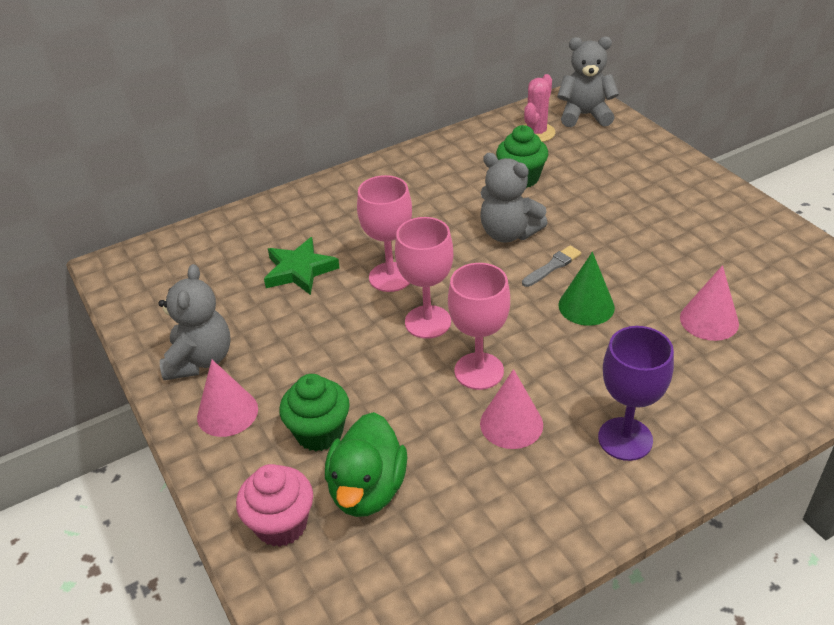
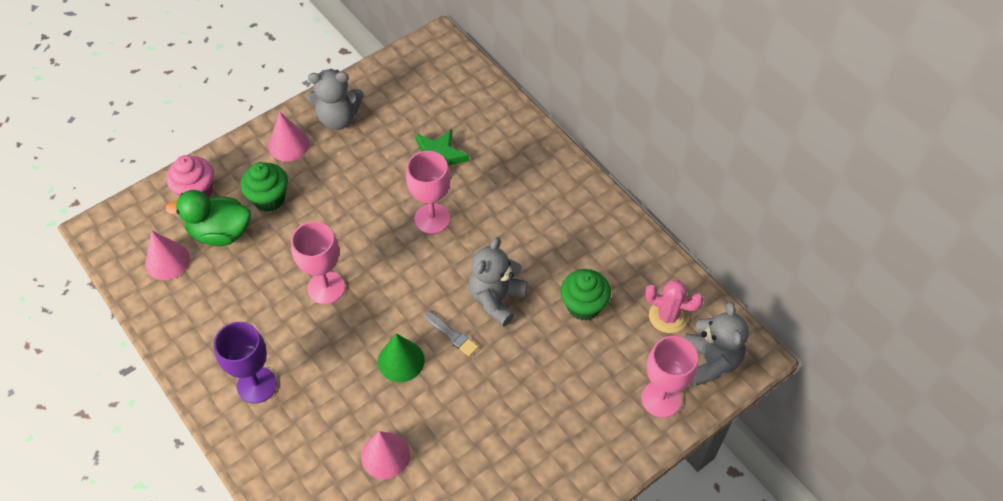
camera: 80 degrees right, 15 degrees up
(428, 322) = (379, 250): pink goblet -> pink goblet (661, 399)
(511, 424) = (273, 311): pink cone -> pink cone (167, 261)

